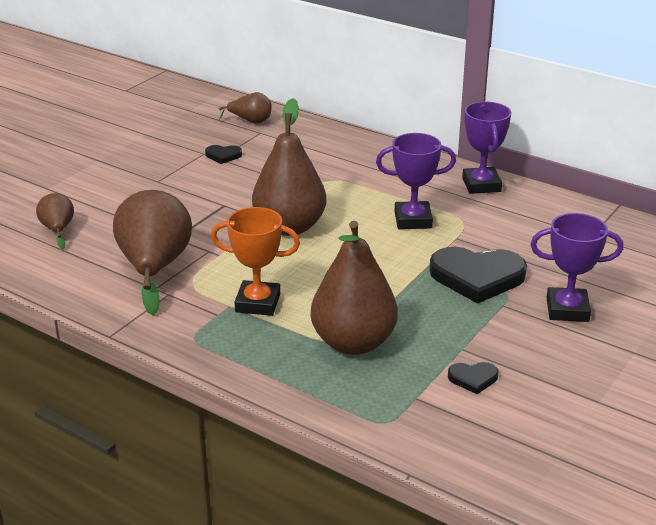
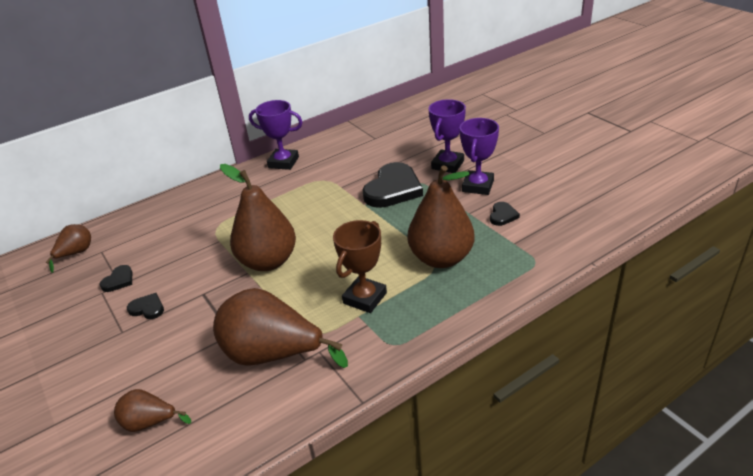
camera: 65 degrees left, 5 degrees up
(191, 183) = (147, 308): none -> black heart
(258, 303) = (364, 298): orange trophy -> brown trophy
(413, 220) = (305, 200): purple trophy -> purple trophy (478, 186)

